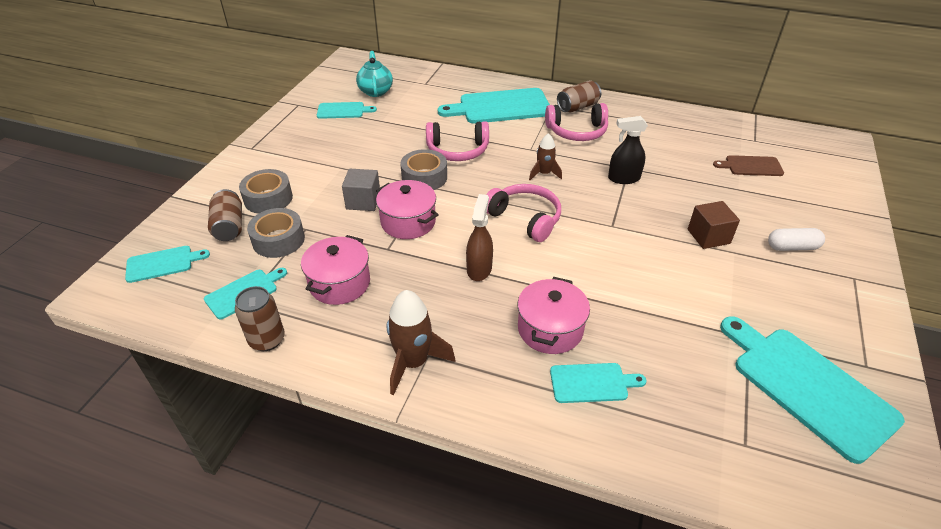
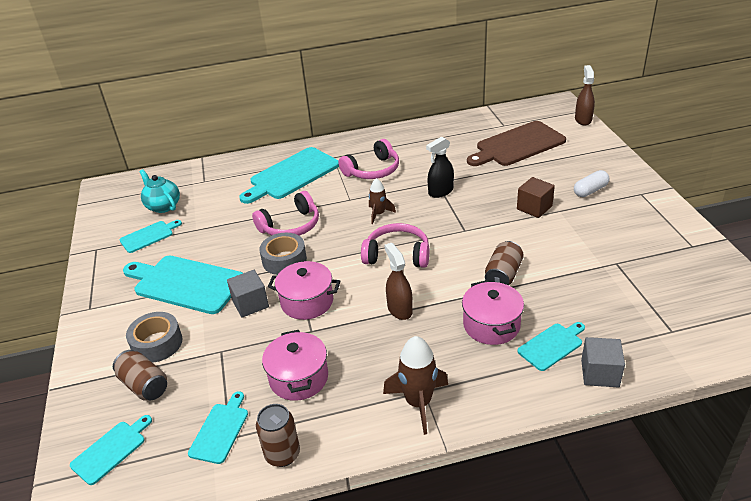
camera: 30 degrees left, 5 degrees down
(278, 240) = (206, 372): grey tape -> none
(577, 107) = (355, 150): brown can -> brown can (503, 275)
(616, 440) = (600, 373): none -> grey cube
(751, 166) = (517, 145): brown cutting board -> brown cutting board, size x1.92
(807, 386) = (673, 276): turquoise cutting board -> turquoise cutting board (185, 283)
(857, 169) = (583, 119): none -> brown spray bottle

